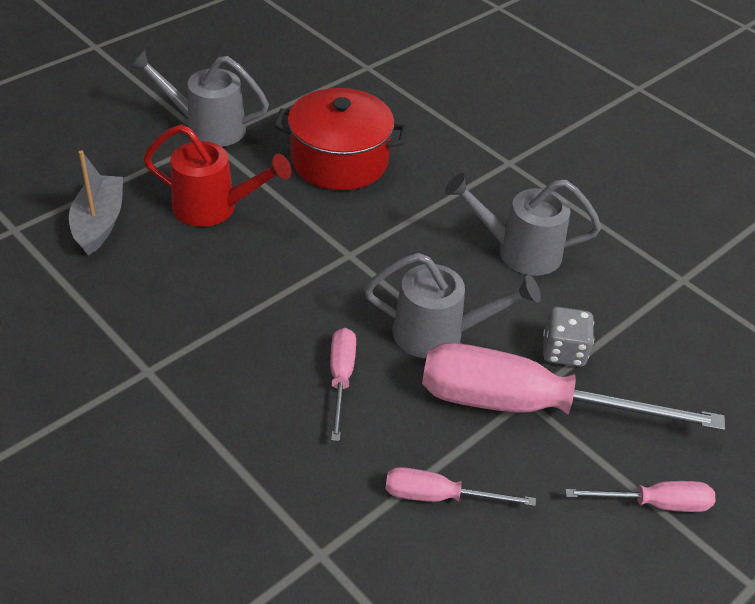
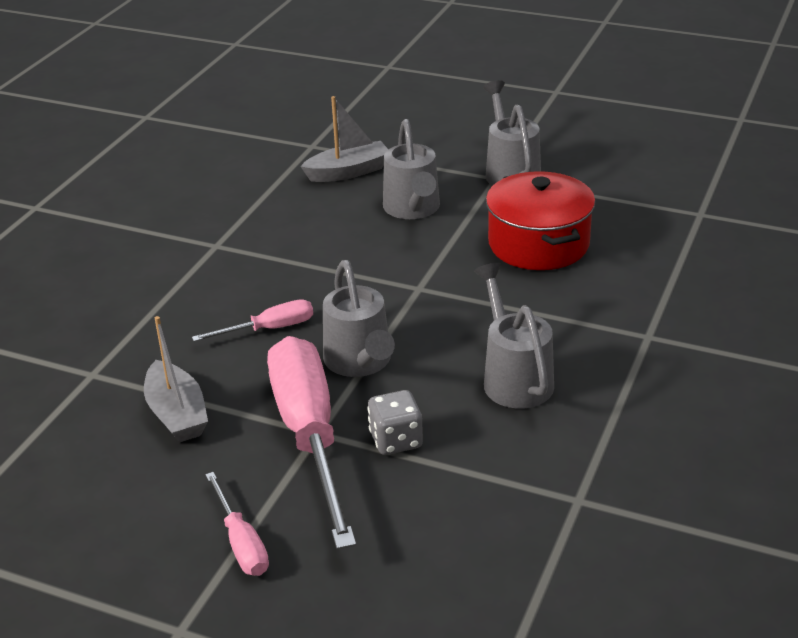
camera: 70 degrees right, 10 degrees down
(214, 208) = (413, 209): red watering can -> grey watering can
(439, 496) = (177, 414): pink screwdriver -> grey boat

